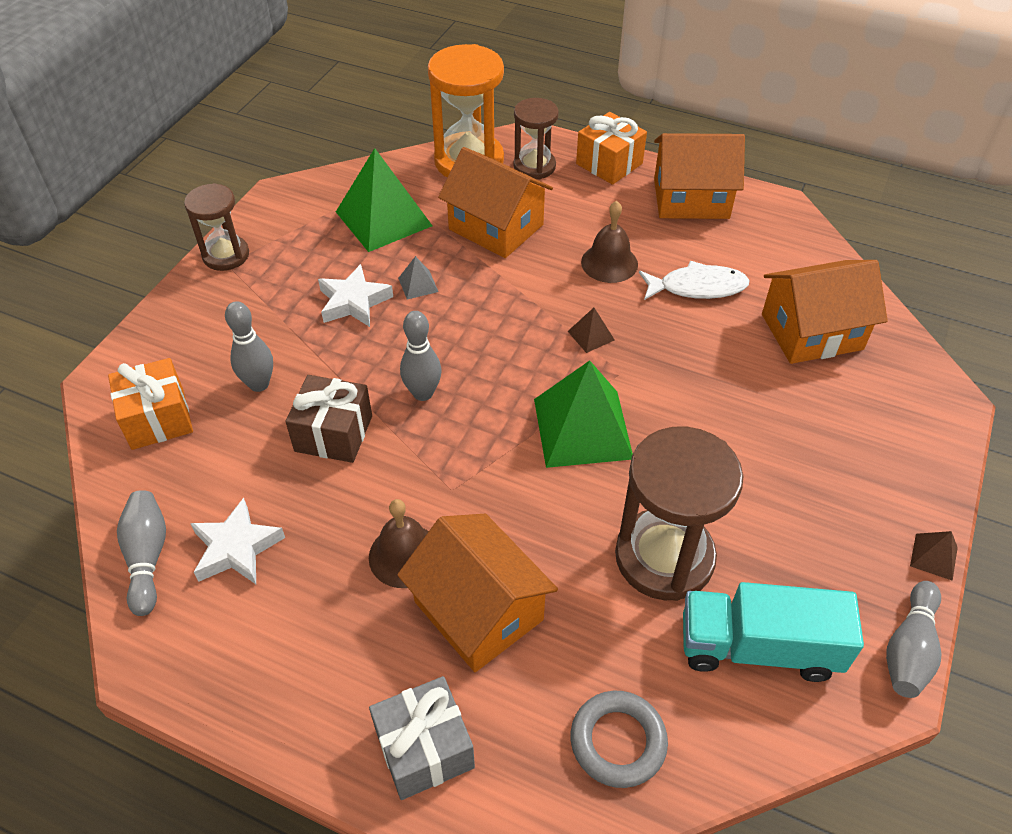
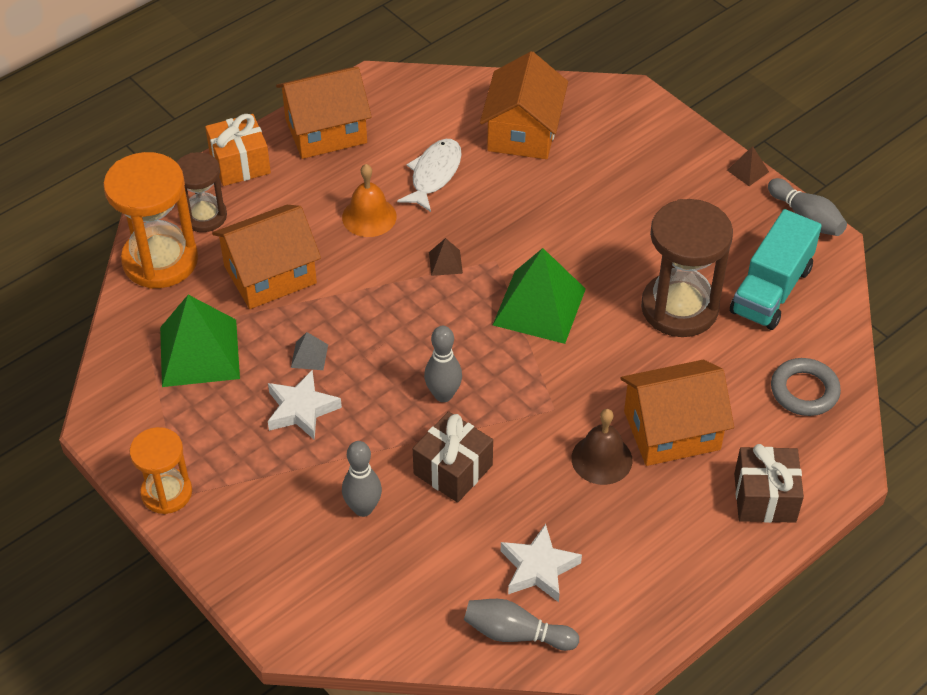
camera: 65 degrees left, 0 degrees up
(157, 419) = (361, 596): orange gift -> none
(226, 255) = (167, 493): brown hourglass -> orange hourglass
(424, 748) = (764, 497): grey gift -> brown gift
(609, 263) = (369, 217): brown bell -> orange bell
(691, 198) = (326, 131): orange house -> orange house turned 45 degrees clockwise

